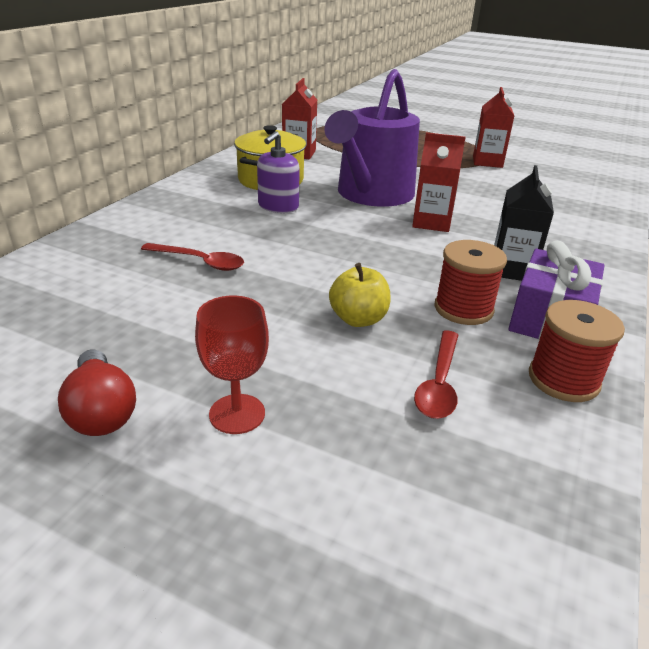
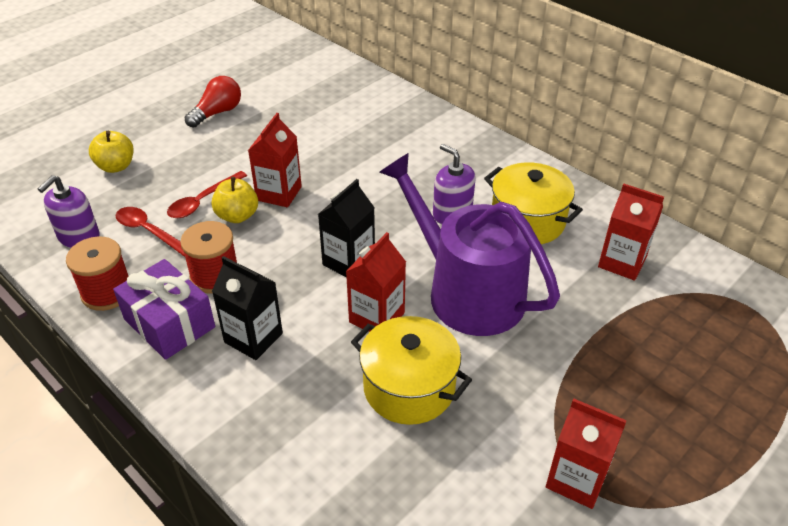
camera: 110 degrees right, 10 degrees up
(101, 410) = (217, 113): red light bulb -> red light bulb turned 135 degrees clockwise
(200, 262) = (358, 156): red spoon -> red spoon (203, 201)
(237, 414) = (183, 151): red goblet -> none
(298, 299) = (279, 193): none -> red carton
(315, 490) = (116, 166): none -> yellow apple
(378, 242) = (348, 262): none -> black carton
(482, 205) = (409, 387): none -> yellow pot
(508, 455) = (79, 237): none -> purple soap dispenser

